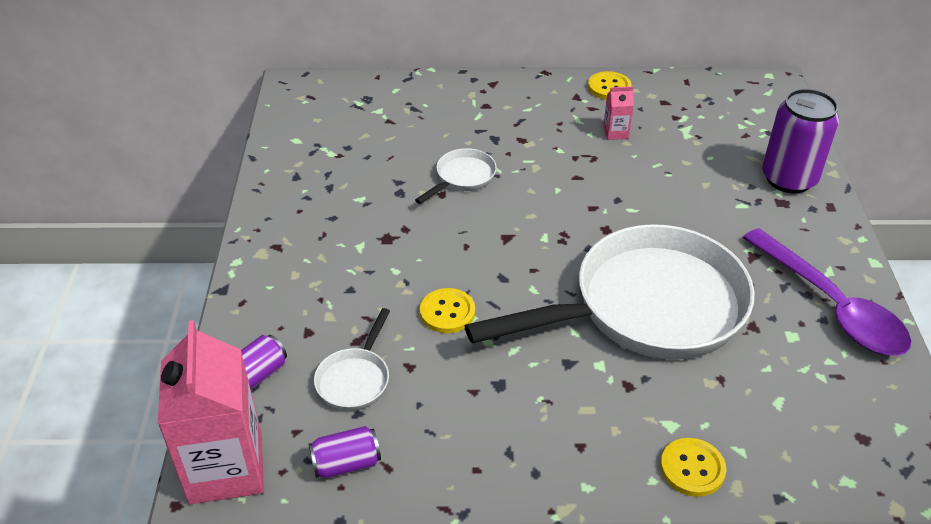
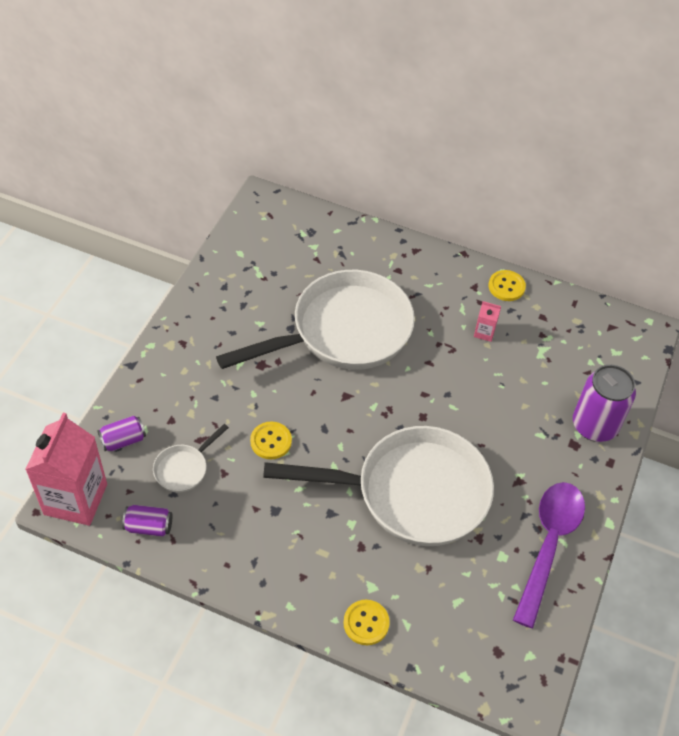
camera: 20 degrees right, 10 degrees up
(462, 178) = (343, 331): white pan -> white pan, size x2.47
(831, 306) = (549, 545): purple spoon -> purple spoon turned 150 degrees counterclockwise

